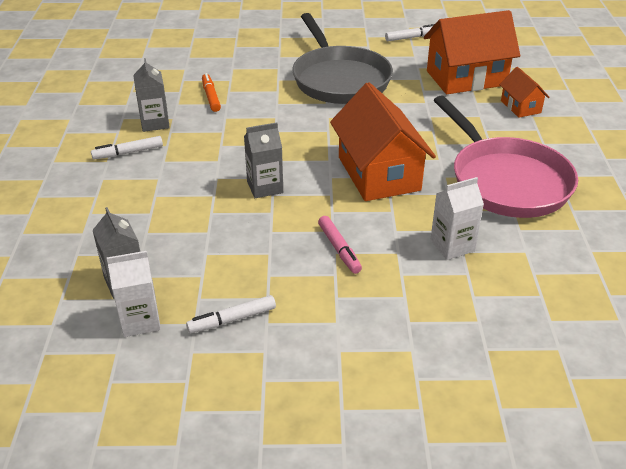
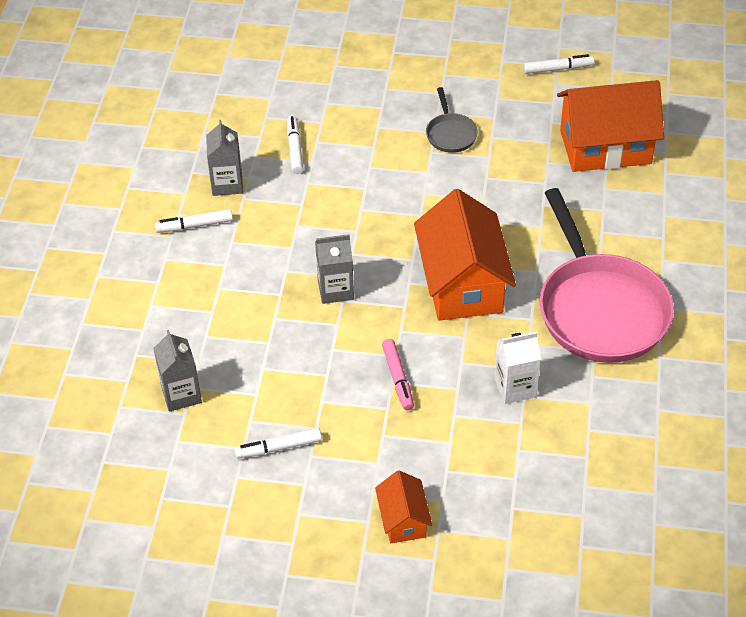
camera: 10 degrees right, 10 degrees up
(140, 321) = (192, 438): white carton -> none
(211, 97) = (295, 148): orange marker -> white marker
(339, 79) = (450, 134): grey pan -> grey pan, size x0.43
(520, 107) = (655, 200): orange house -> orange house (403, 520)

